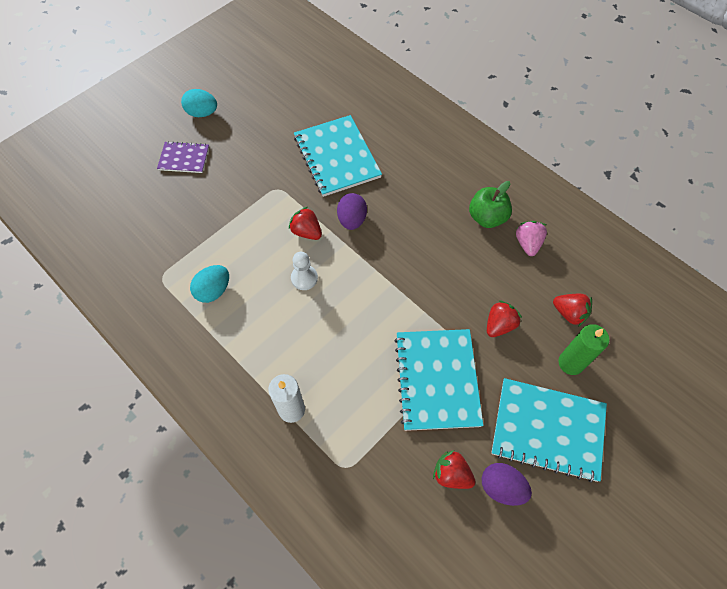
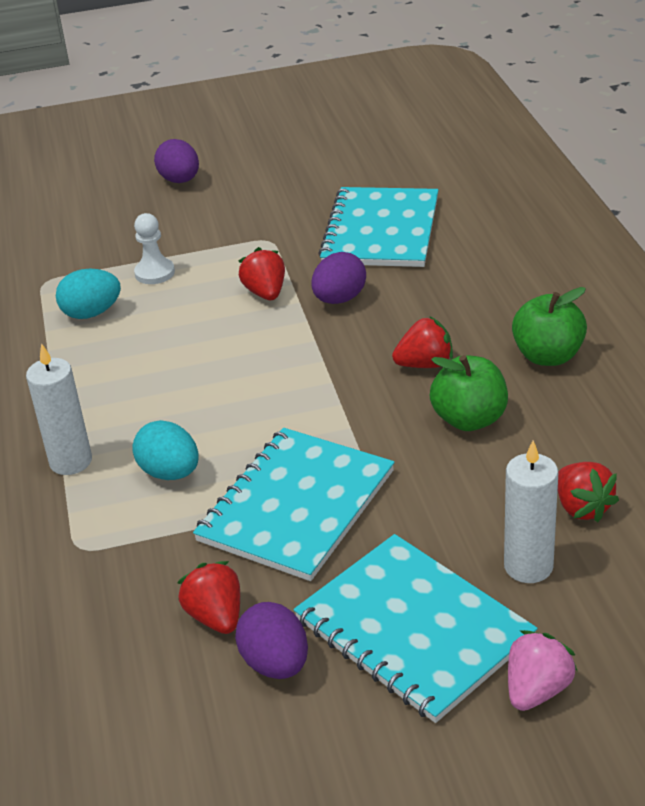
camera: 35 degrees right, 25 degrees down
(184, 158) = (180, 180): purple notebook -> purple egg
(202, 113) = (244, 144): turquoise egg -> turquoise egg (170, 473)
(304, 278) = (216, 337): white pawn -> white pawn (154, 273)
(479, 279) = (469, 419): none -> green apple
(499, 325) = (451, 481): red strawberry -> red strawberry (425, 364)
(527, 243) = (588, 405): pink strawberry -> pink strawberry (537, 690)
(571, 363) = (528, 566): green candle -> white candle

